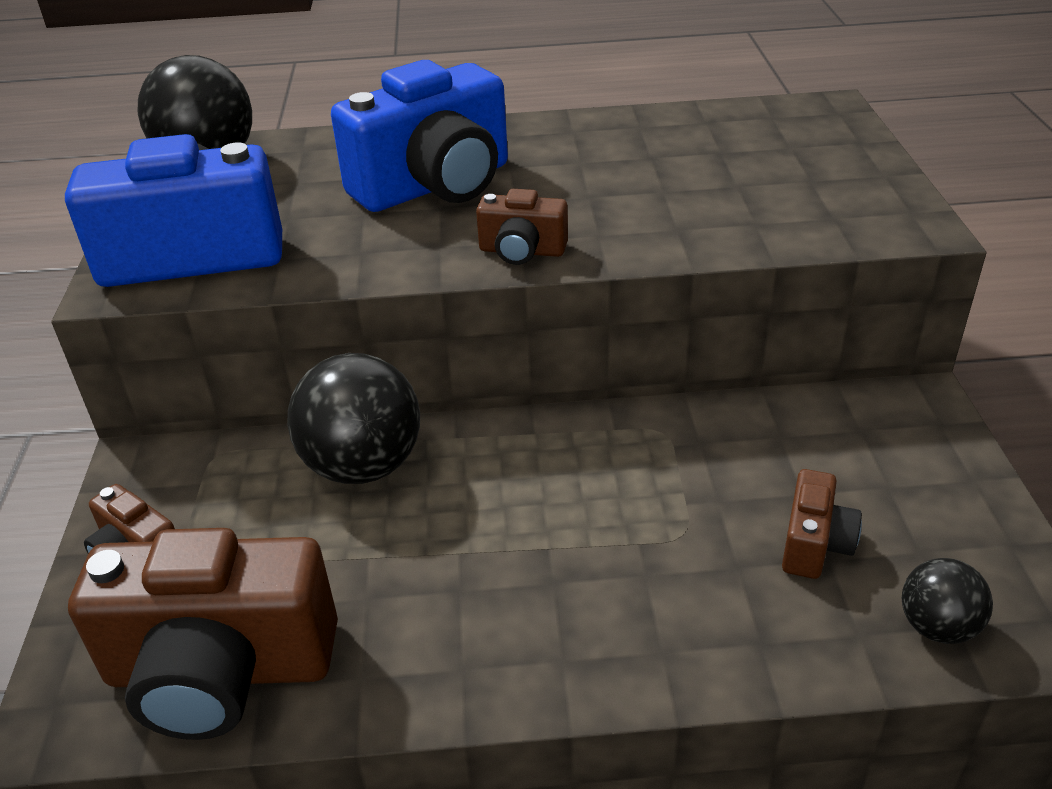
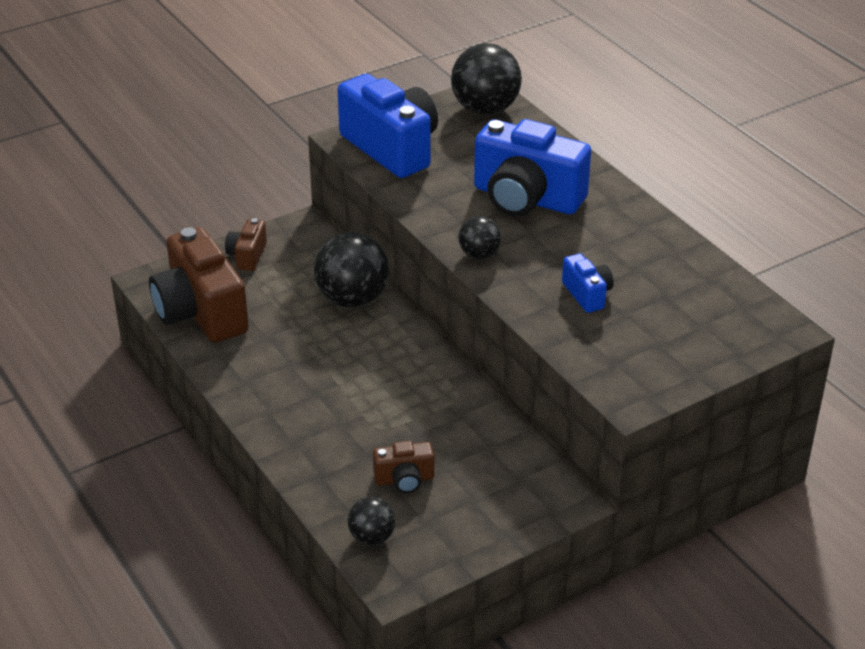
camera: 60 degrees right, 0 degrees up
(522, 251) = (479, 254): brown camera -> black ball
(677, 198) = (587, 294): none -> blue camera

